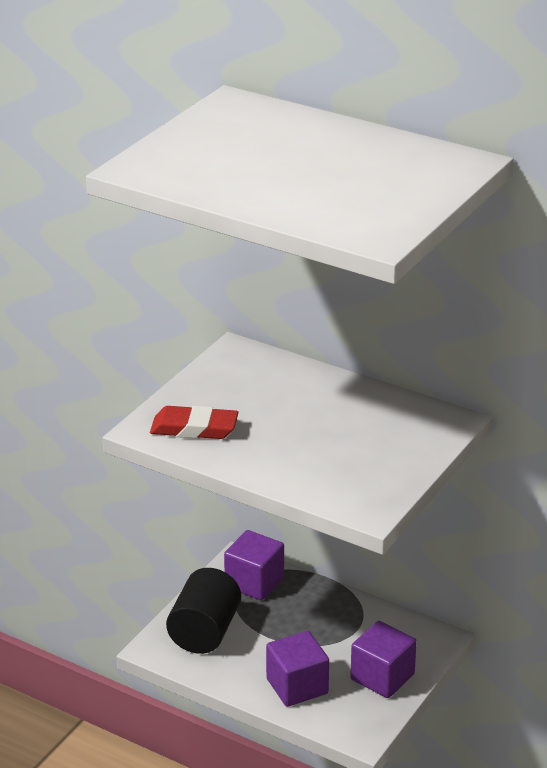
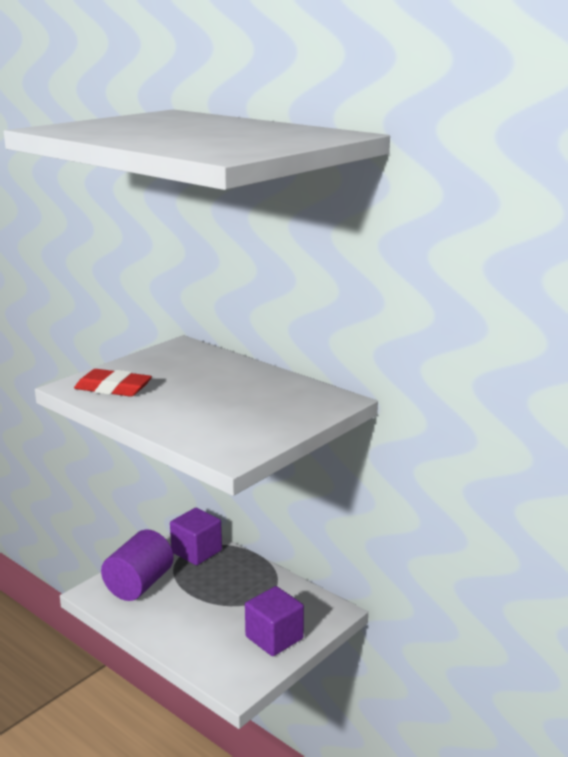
camera: 10 degrees right, 10 degrees down
(204, 632) = (139, 584): black cylinder -> purple cylinder
(297, 686) = (197, 637): purple cube -> none

